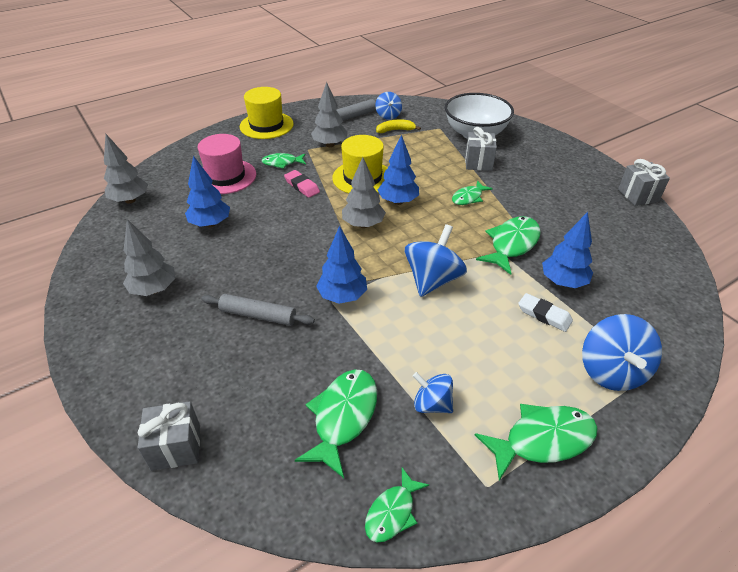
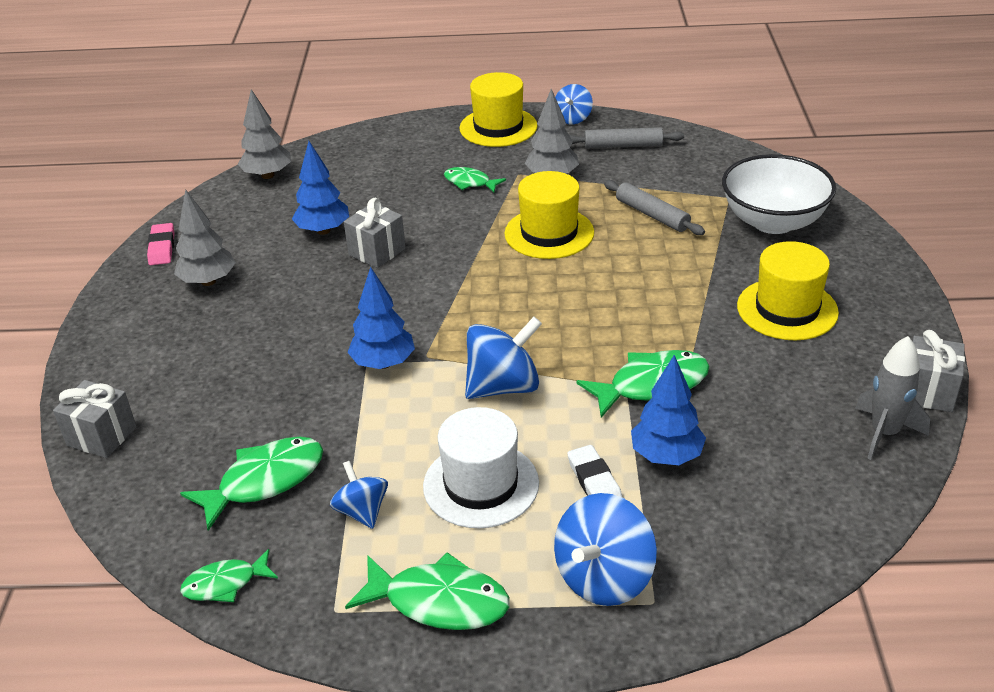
camera: 35 degrees right, 5 degrees down
(226, 177) = (389, 179): pink hat -> none
(258, 315) = (280, 348): grey rolling pin -> grey rolling pin (652, 215)
(302, 186) = (464, 220): pink eraser -> pink eraser (162, 248)
(363, 225) = (489, 291): grey tree -> none
(388, 116) = (673, 158): blue spinning top -> blue spinning top (573, 119)
(395, 130) = (661, 182): yellow banana -> none
(398, 201) = (562, 278): blue tree -> none
(468, 197) = (662, 305): green fish -> none
(478, 163) = (730, 264): grey gift -> grey gift (377, 252)
(485, 348) = (481, 484): none -> white hat
(531, 177) = (787, 309): none -> yellow hat
(644, 224) = (884, 433): none -> grey rocket

